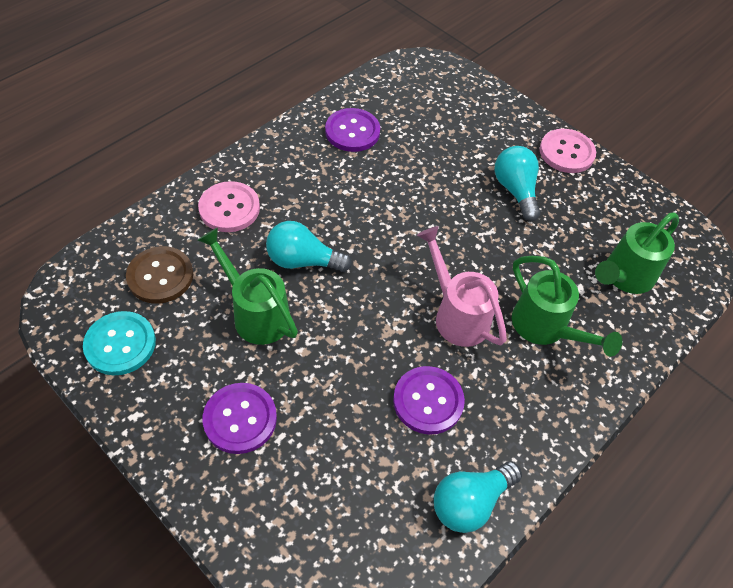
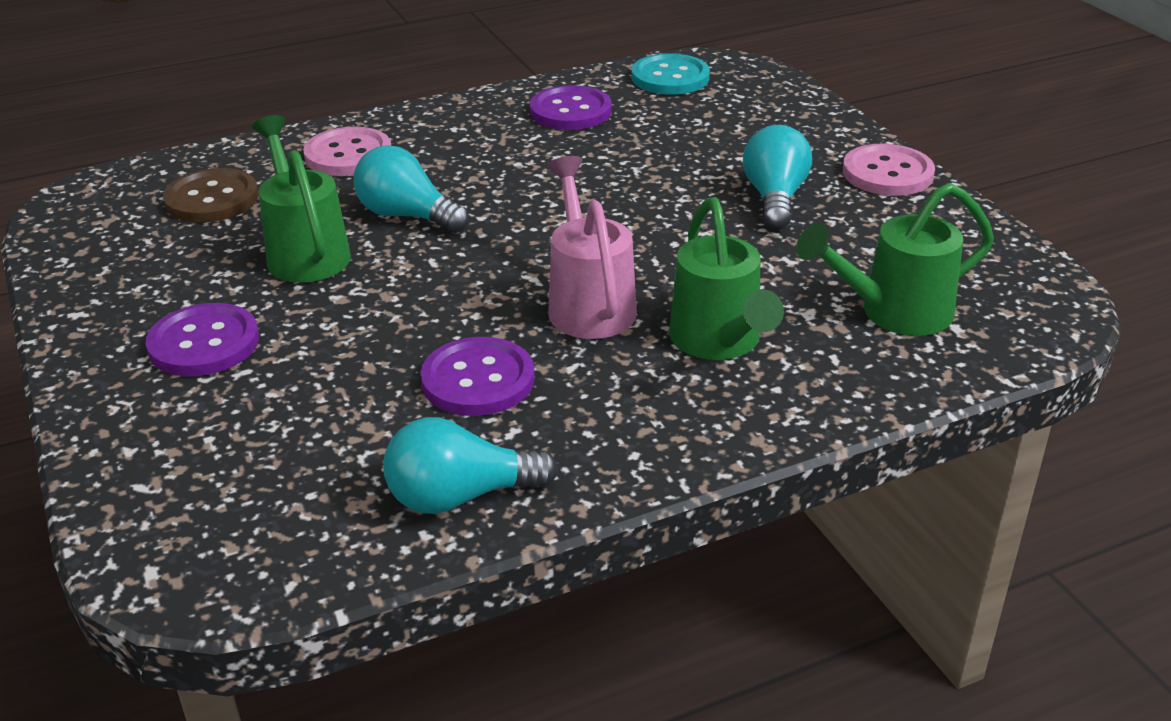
camera: 25 degrees right, 20 degrees down
(120, 344) = (113, 248): turquoise button -> turquoise button (670, 77)

